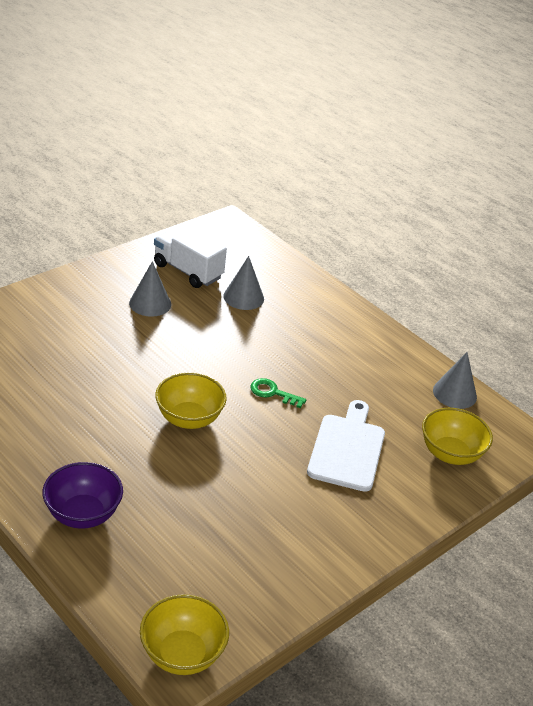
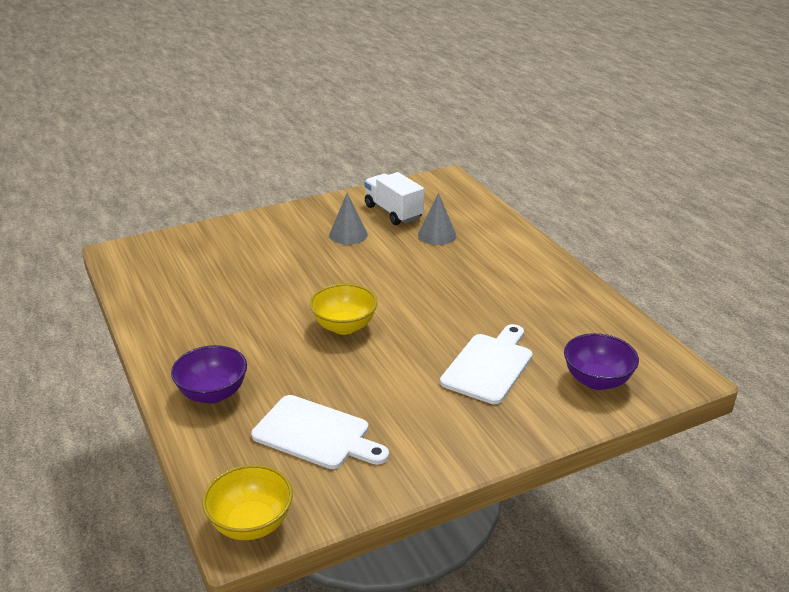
camera: 20 degrees right, 5 degrees down
(208, 547) = (316, 434): none -> white cutting board
(272, 392) = (433, 312): green key -> none
(450, 454) = (597, 380): yellow bowl -> purple bowl
(454, 393) = (620, 328): grey cone -> none

